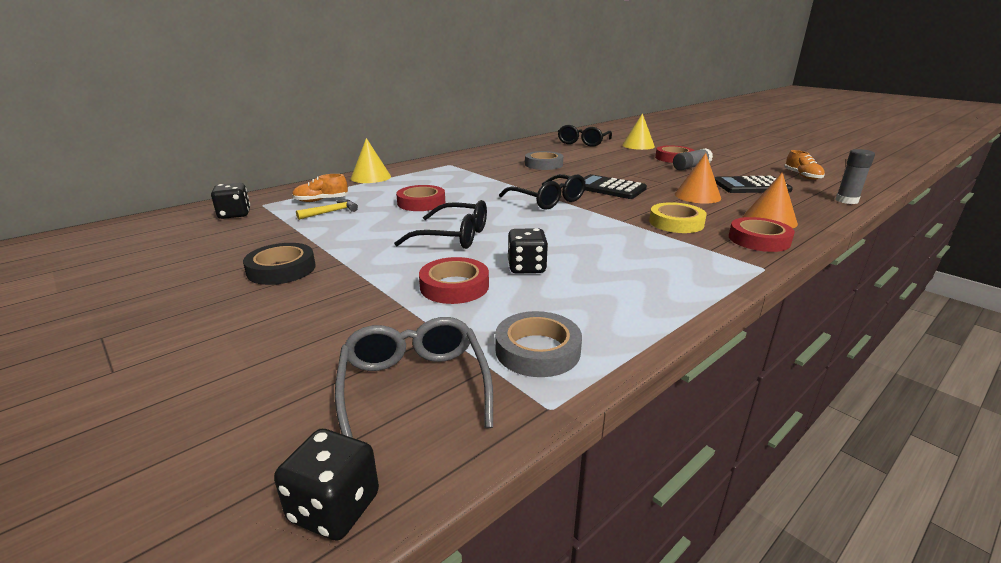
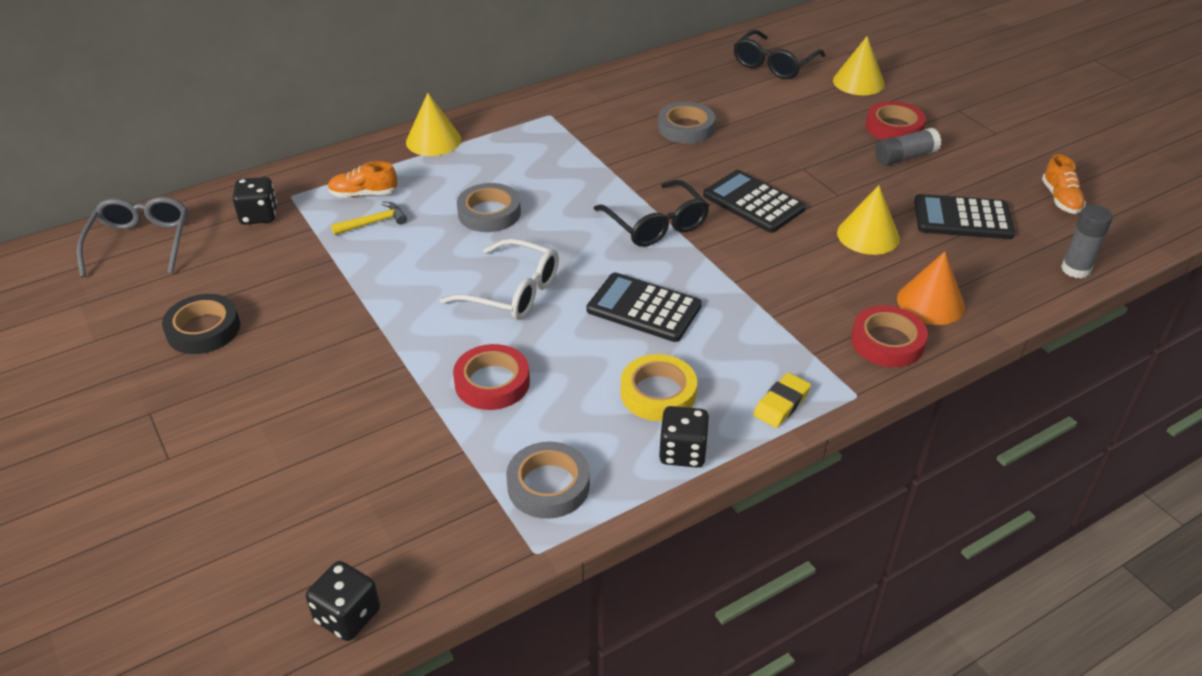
camera: 10 degrees right, 15 degrees up
(281, 269) = (313, 331): black tape -> black tape (203, 329)
(414, 386) = (425, 512): grey glasses -> grey glasses (141, 243)
(421, 203) = (489, 213): red tape -> grey tape
(453, 236) = (513, 292): black glasses -> white glasses
(526, 267) = (580, 360): black dice -> black dice (682, 452)
(562, 237) = (644, 308): none -> black calculator
(676, 223) = (802, 294): yellow tape -> yellow tape (658, 393)
(697, 196) = (868, 235): orange cone -> yellow cone
(710, 277) = (781, 404): none -> yellow eraser

